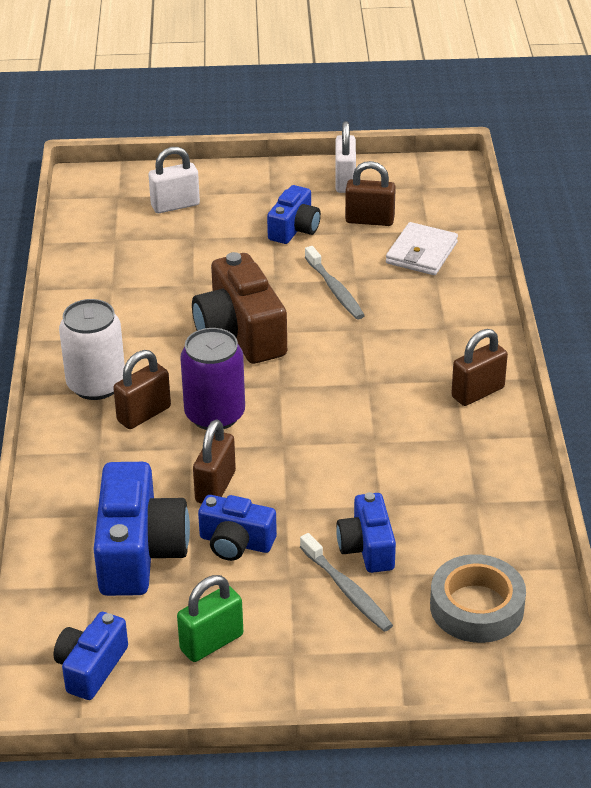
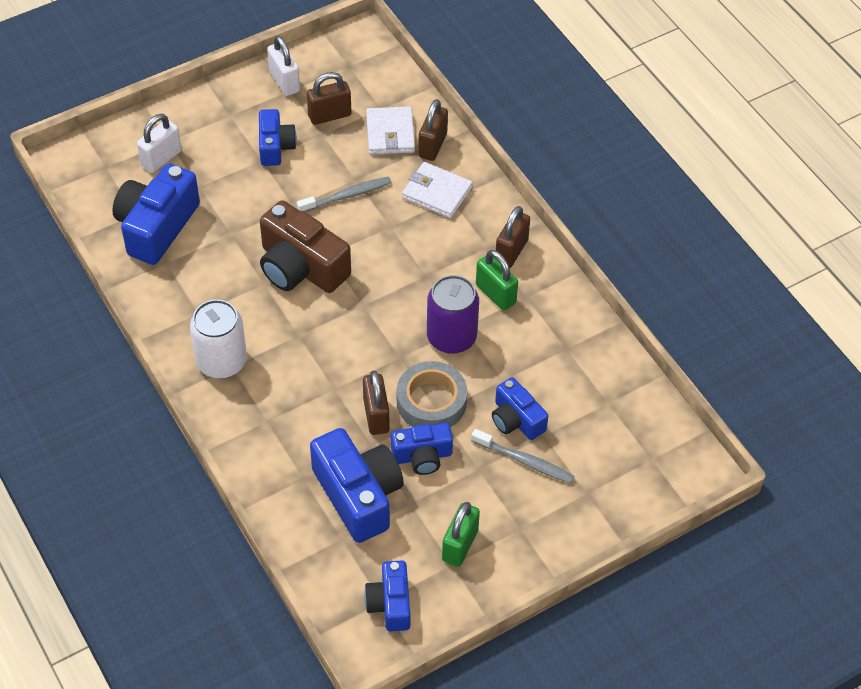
camera: 30 degrees left, 15 degrees up
(126, 256) = (156, 227): none -> blue camera
(144, 414) = (278, 373): brown padlock -> brown padlock (432, 145)
(215, 415) = (332, 351): purple can -> purple can (451, 337)
(335, 290) = (346, 196): grey toothbrush -> grey toothbrush turned 60 degrees counterclockwise
(431, 424) = (495, 294): none -> green padlock
(433, 316) = (436, 193): none -> white wallet
(476, 607) = (618, 435): grey tape -> grey tape (431, 401)

